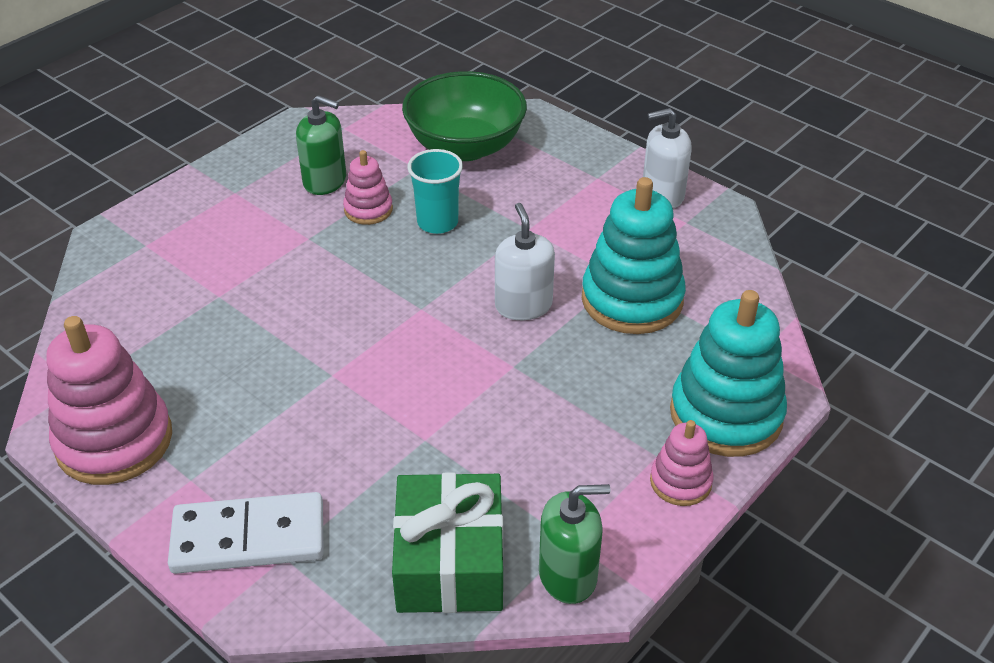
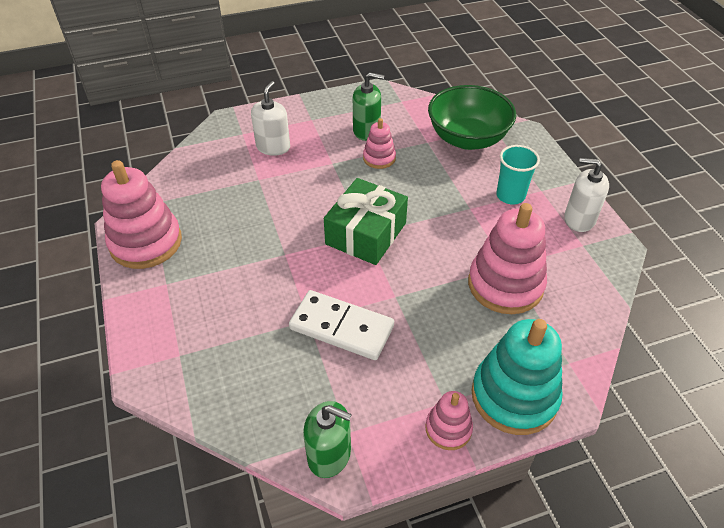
camera: 30 degrees right, 5 degrees up
(248, 537) = (170, 333): white domino -> white domino (342, 327)
(325, 181) = (366, 131): green soap dispenser -> green soap dispenser turned 45 degrees counterclockwise
(437, 222) = (415, 182): turquoise cup -> turquoise cup (510, 195)
(450, 561) = (266, 407): green gift -> green gift (366, 233)
(523, 305) = (430, 258): white soap dispenser -> white soap dispenser (273, 147)
(632, 299) = (505, 284): turquoise stacking toy -> pink stacking toy

